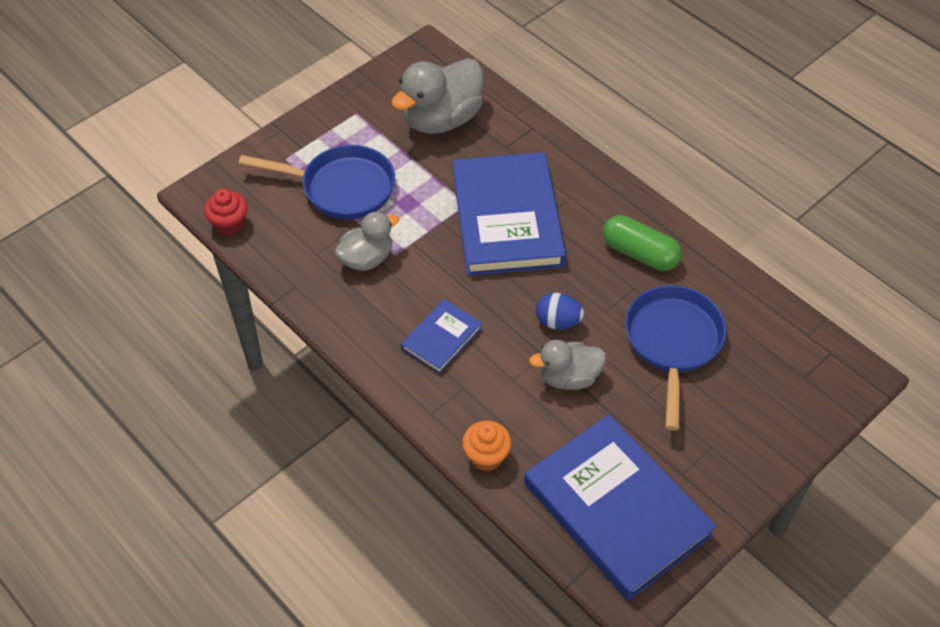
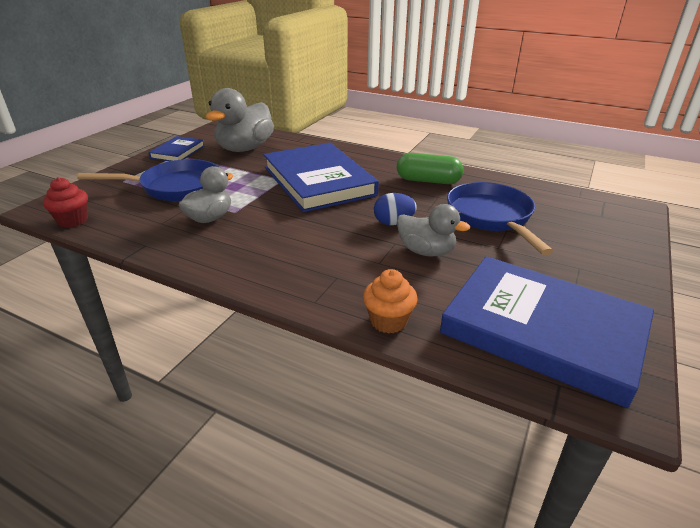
camera: 20 degrees left, 20 degrees down
(441, 338) = (299, 250): blue book -> blue book (177, 152)
(568, 377) = (426, 251): grey duck -> grey duck turned 120 degrees counterclockwise

